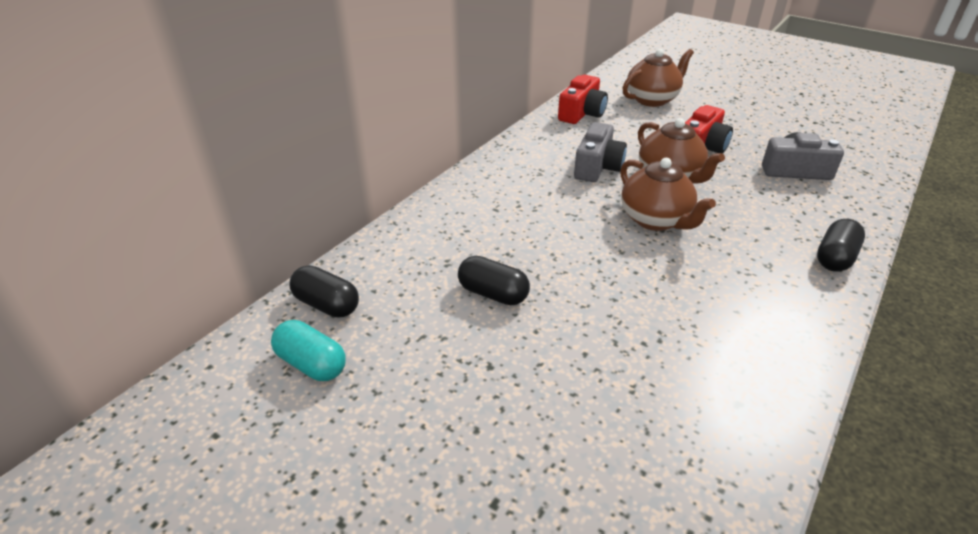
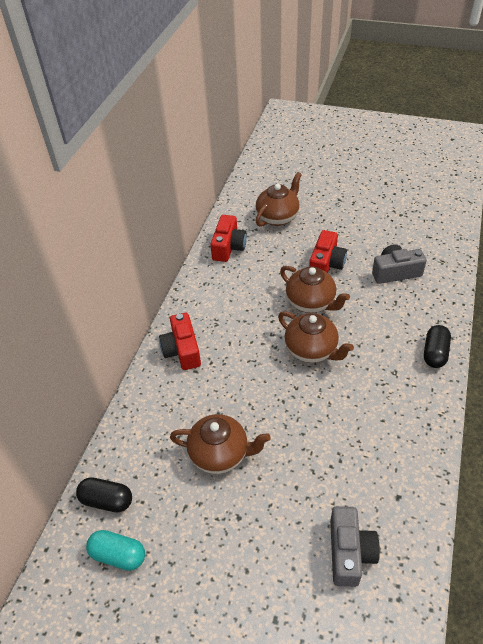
camera: 15 degrees left, 10 degrees up
(488, 188) = (182, 350): none -> red camera
(493, 294) = (220, 454): black capsule -> brown teapot
(597, 167) = (256, 305): grey camera -> grey camera (349, 552)

